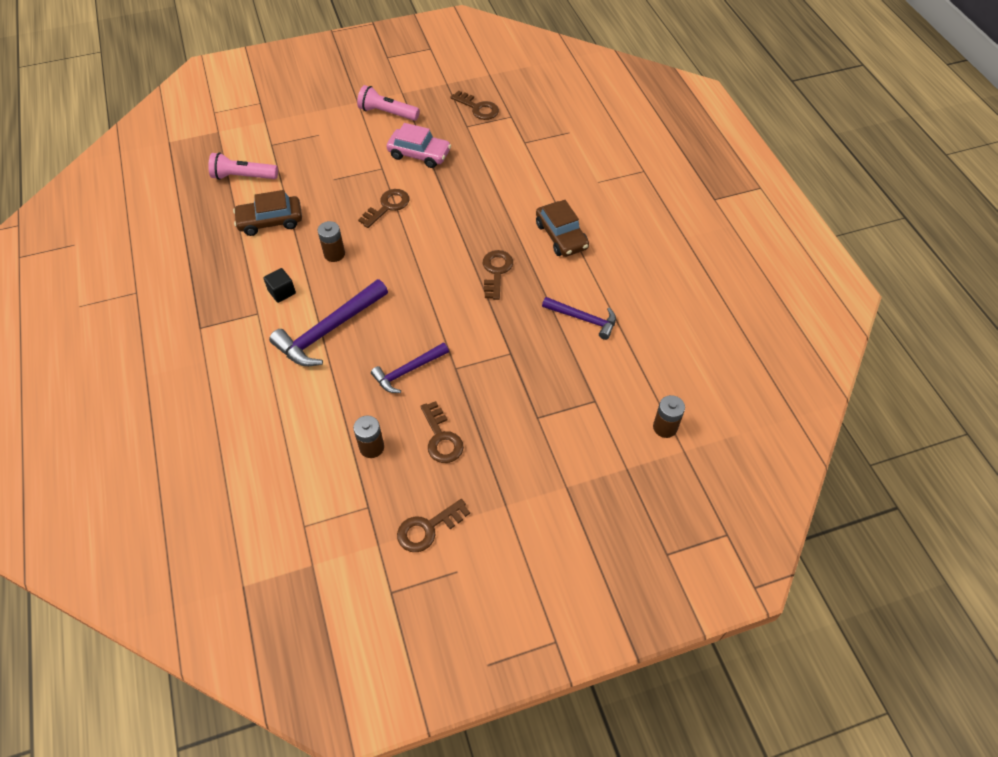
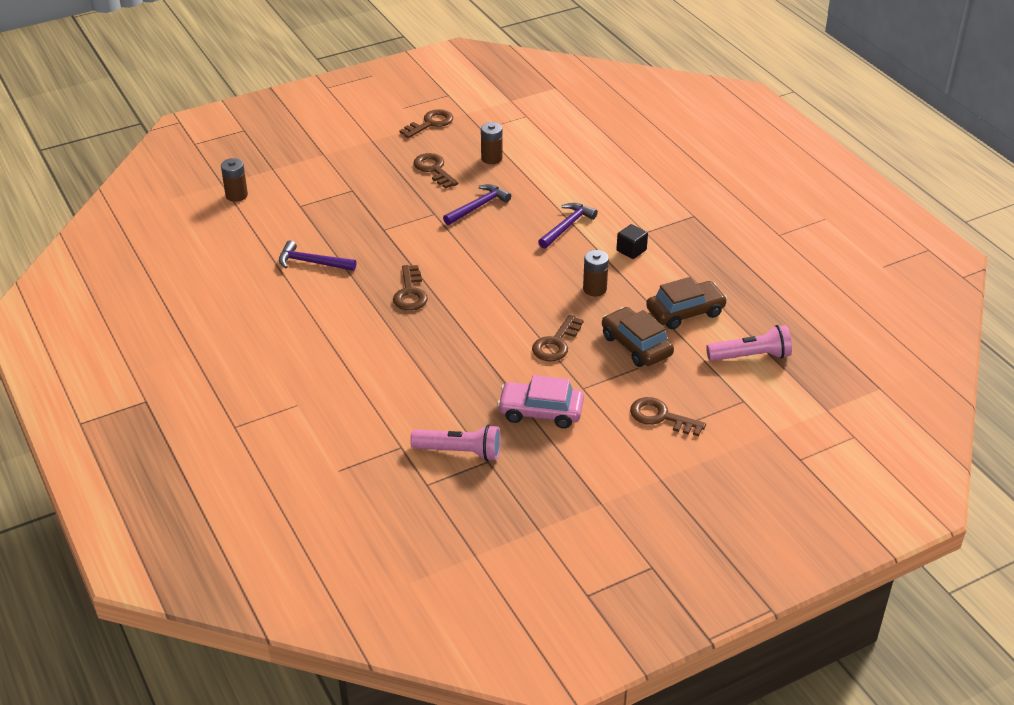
camera: 170 degrees right, 15 degrees down
(328, 330) = (567, 226): purple hammer -> purple hammer, size x0.61
(387, 113) = (608, 466): pink flashlight -> pink flashlight (459, 452)
(478, 108) = (478, 491): brown key -> brown key (661, 417)
(561, 236) = (340, 336): brown car -> brown car (636, 345)

